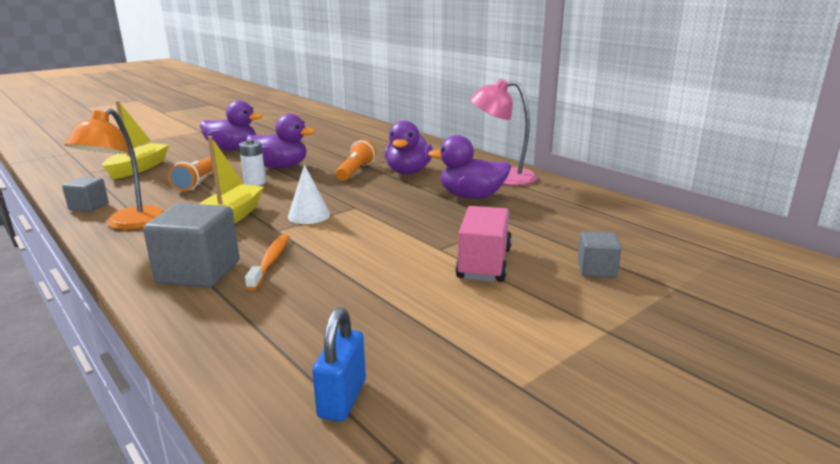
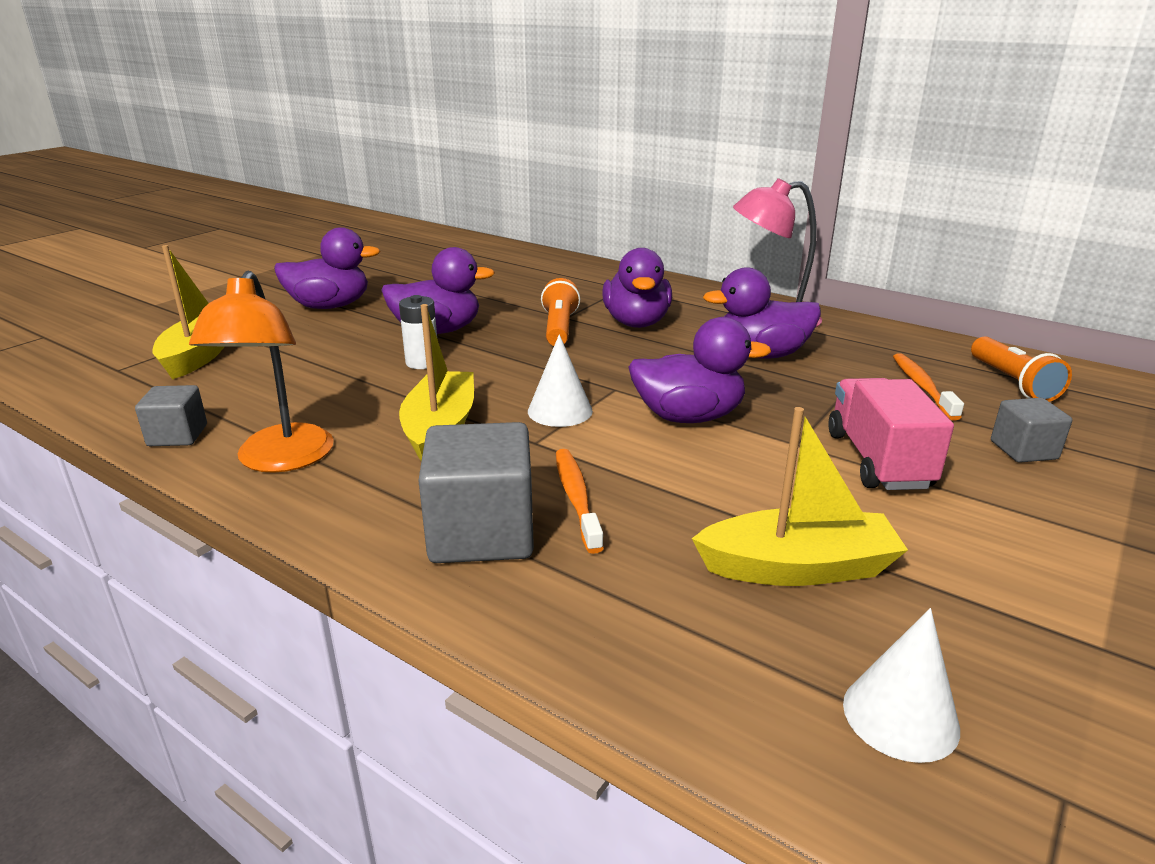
camera: 15 degrees left, 5 degrees up
(196, 182) = (325, 371): orange flashlight -> orange flashlight (1013, 383)
(342, 399) = (900, 716): blue padlock -> white cone
(365, 314) = (798, 568): none -> yellow boat
(385, 226) = (688, 417): none -> purple duck
(565, 225) = (922, 386): none -> orange toothbrush

